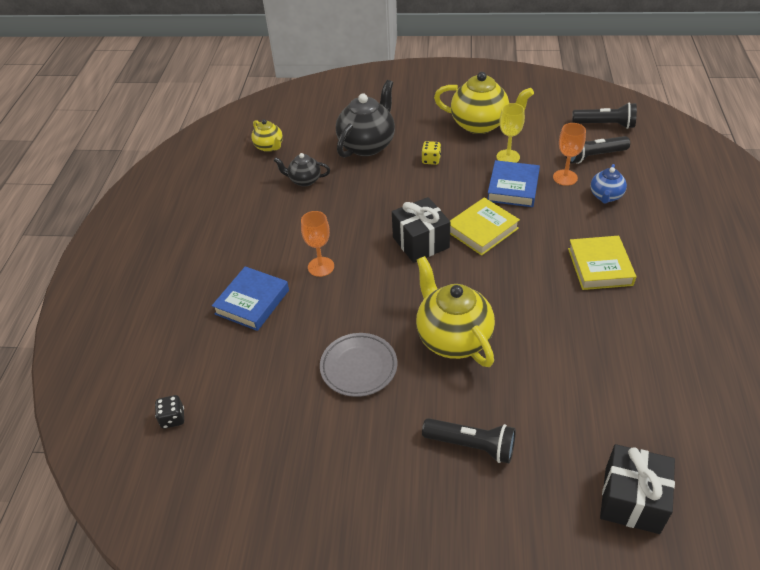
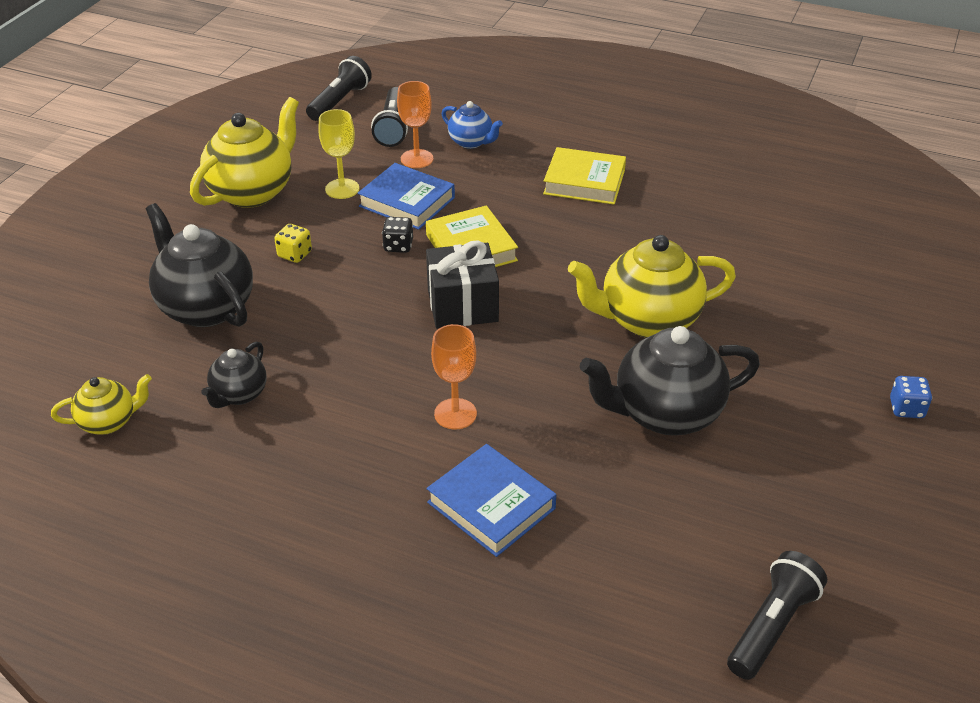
camera: 75 degrees left, 5 degrees down
(173, 418) = (694, 636): black dice -> black dice (398, 246)
(359, 367) = (665, 414): grey plate -> black teapot
(424, 522) = (906, 408): none -> blue dice
(471, 445) = (812, 346): black flashlight -> black flashlight (772, 626)
(632, 500) = (899, 259): black gift -> none

